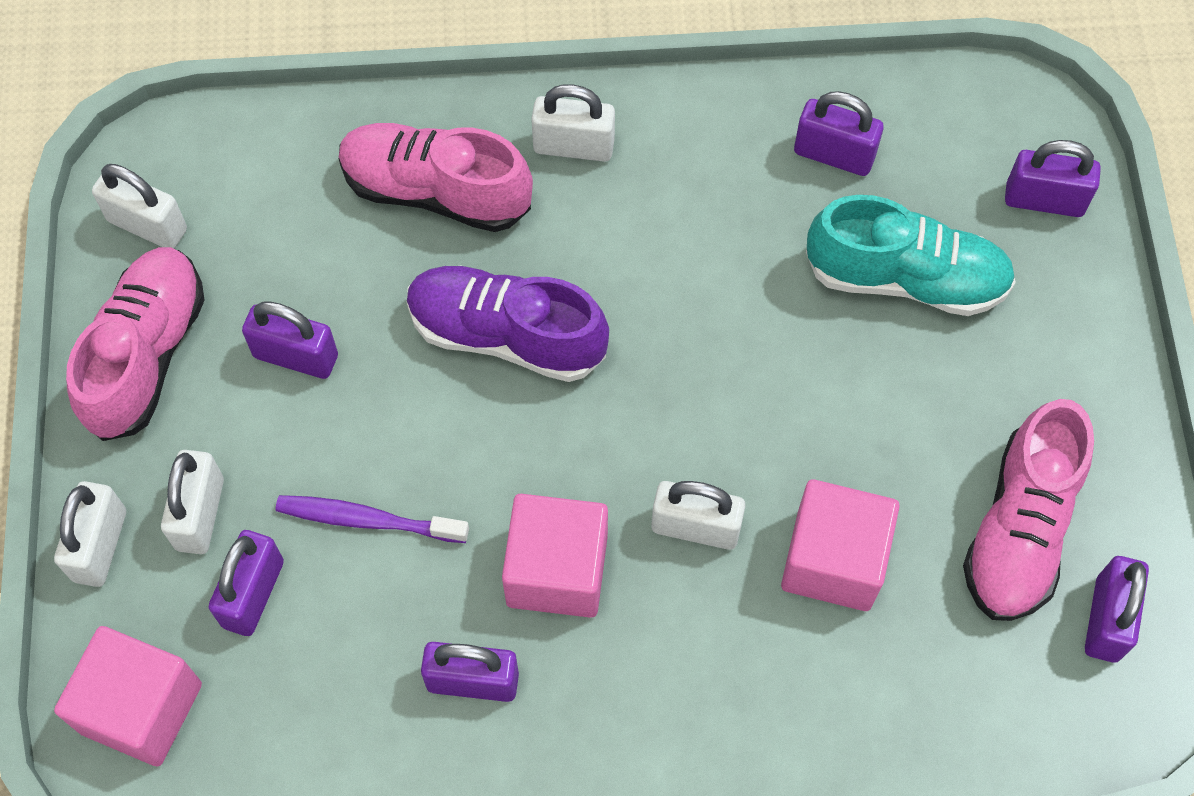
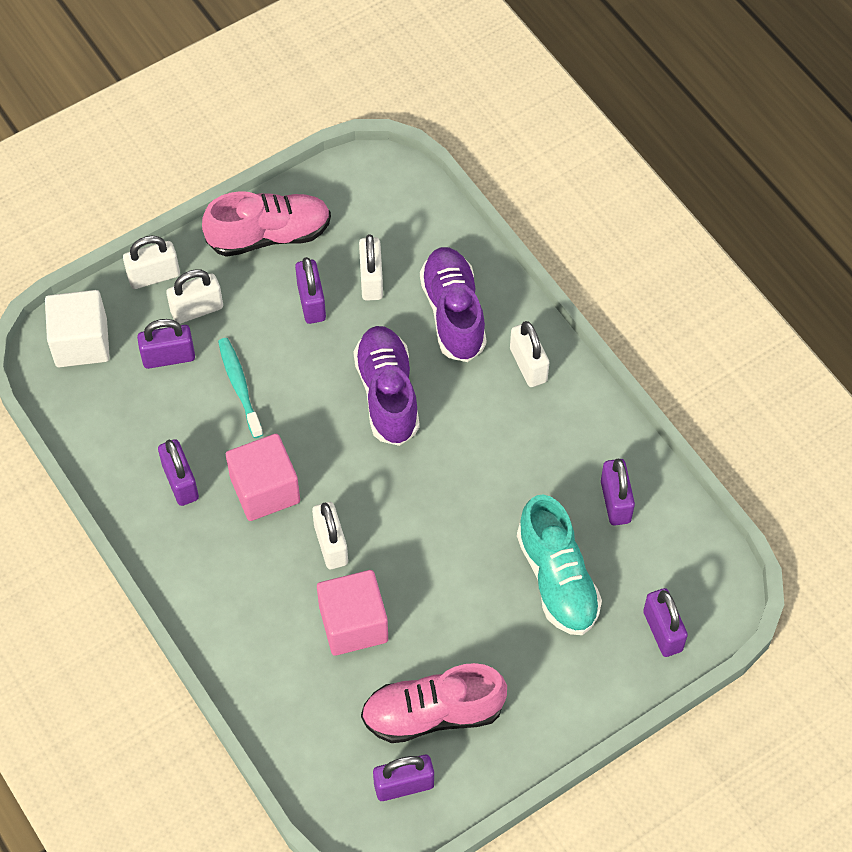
camera: 60 degrees right, 5 degrees down
(141, 708) = (81, 342): pink cube -> white cube
(147, 225) = (343, 193): white padlock -> white padlock (371, 280)
(368, 520) = (240, 386): purple toothbrush -> turquoise toothbrush
(436, 191) = (453, 313): pink shoe -> purple shoe

